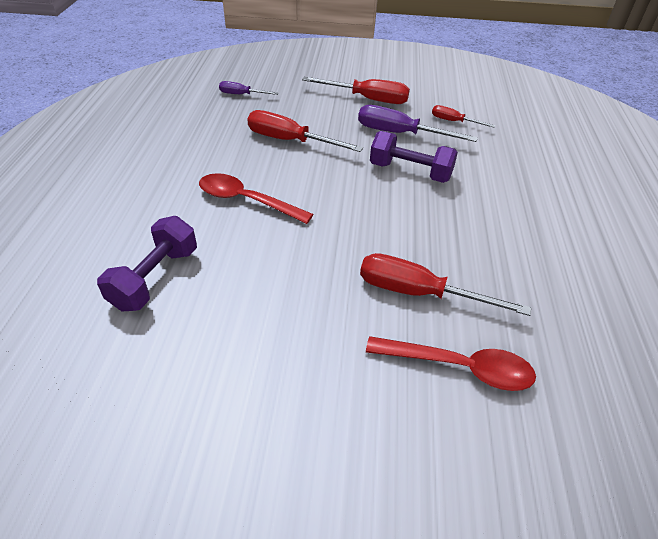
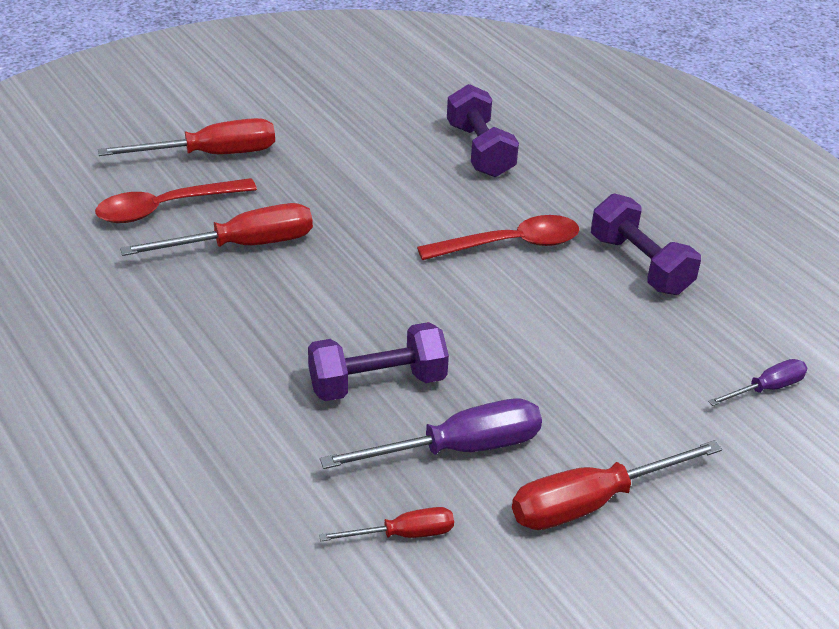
camera: 140 degrees right, 5 degrees down
(199, 156) = (640, 265): none -> purple dumbbell
(290, 141) = (580, 345): red screwdriver -> red screwdriver (211, 155)

